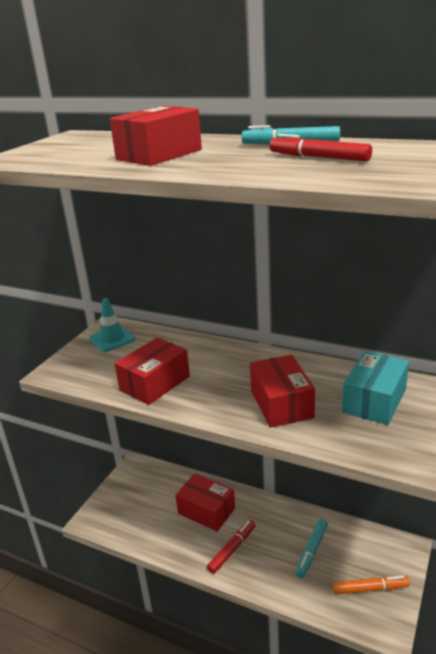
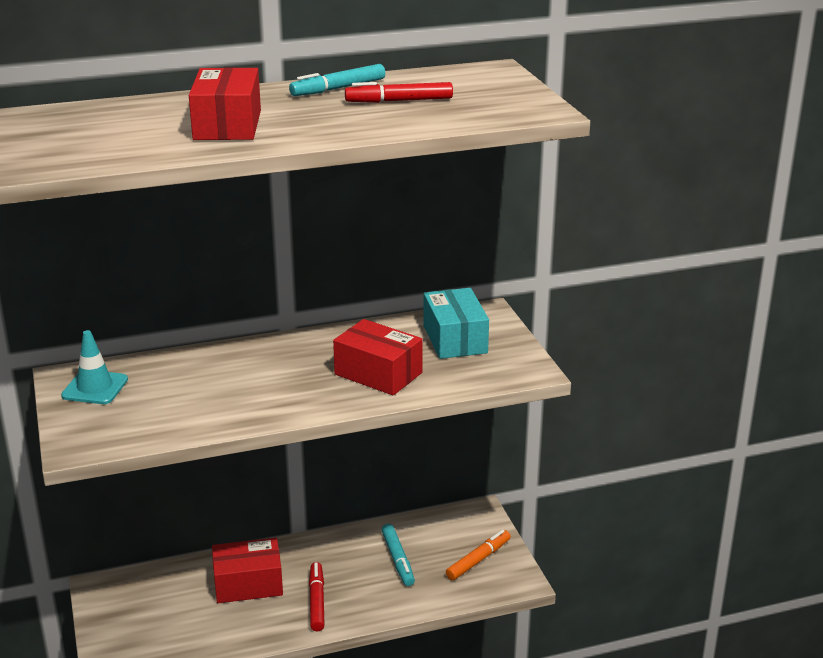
camera: 45 degrees left, 0 degrees up
(155, 383) = (223, 407): red box -> none

